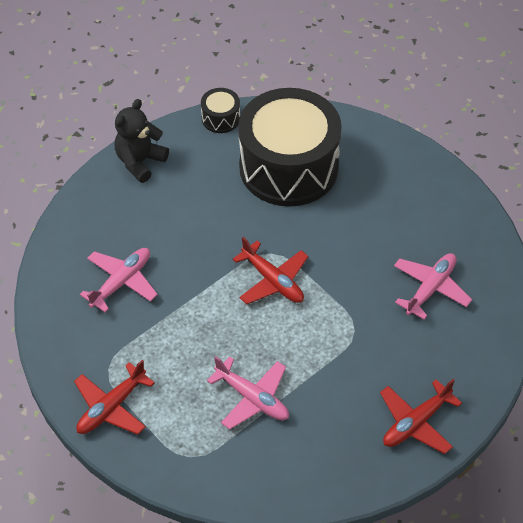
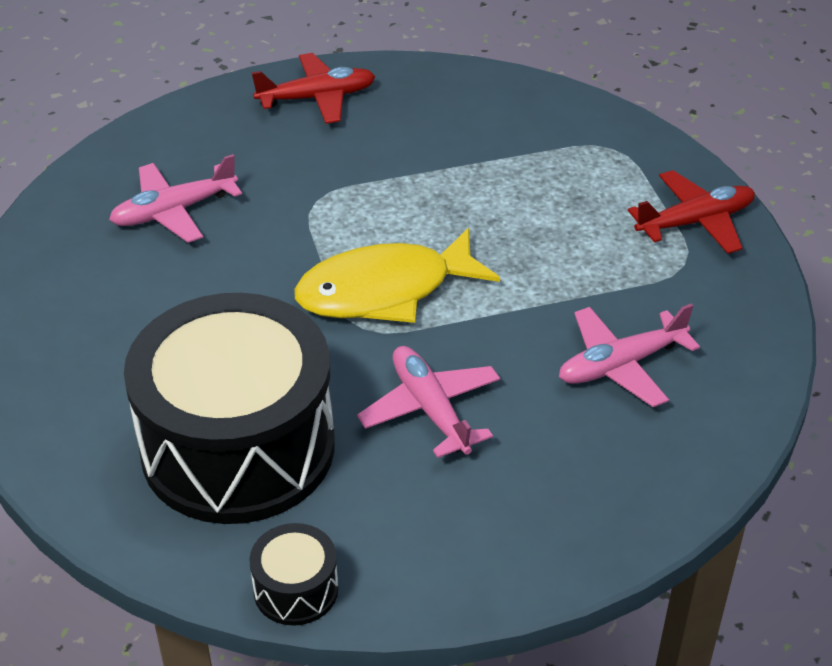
camera: 155 degrees left, 10 degrees down
(140, 162) = (500, 557): black teddy bear -> none
(252, 398) = (500, 175): pink plane -> pink plane (430, 409)
(273, 281) = (385, 291): red plane -> yellow fish

